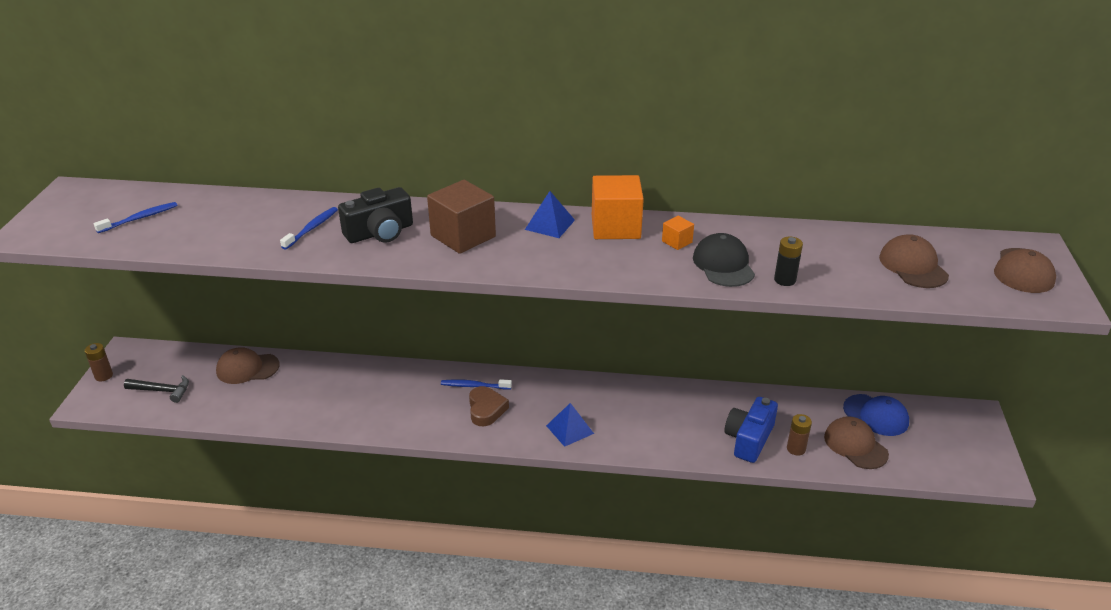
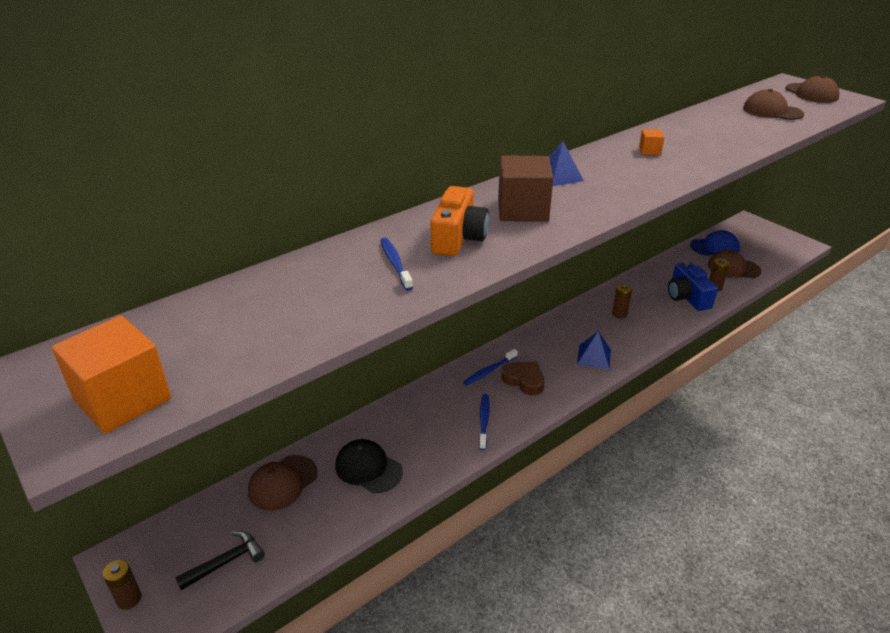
camera: 45 degrees left, 0 degrees up
(140, 218) = (194, 346): blue toothbrush -> blue toothbrush (484, 421)
(380, 232) = (458, 238): black camera -> orange camera
(615, 227) = (599, 159): orange cube -> orange cube (123, 399)
(655, 412) = (619, 314): none -> brown battery
(723, 265) = (700, 151): black cap -> black cap (368, 468)
(785, 280) = (743, 144): black battery -> none

